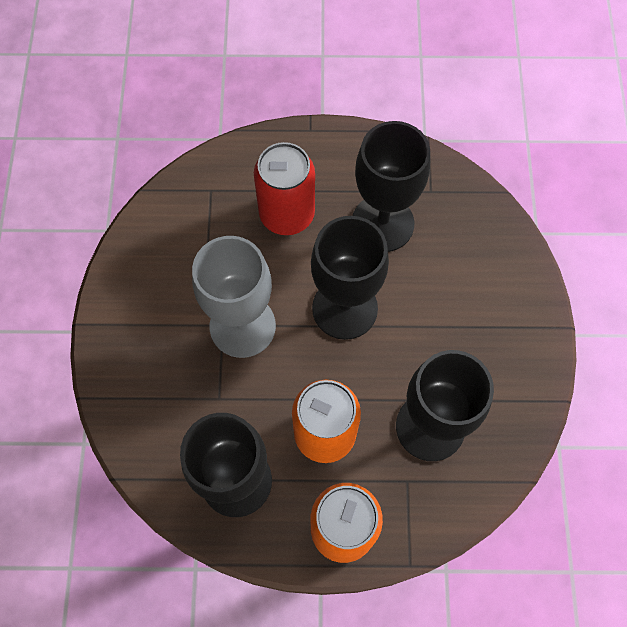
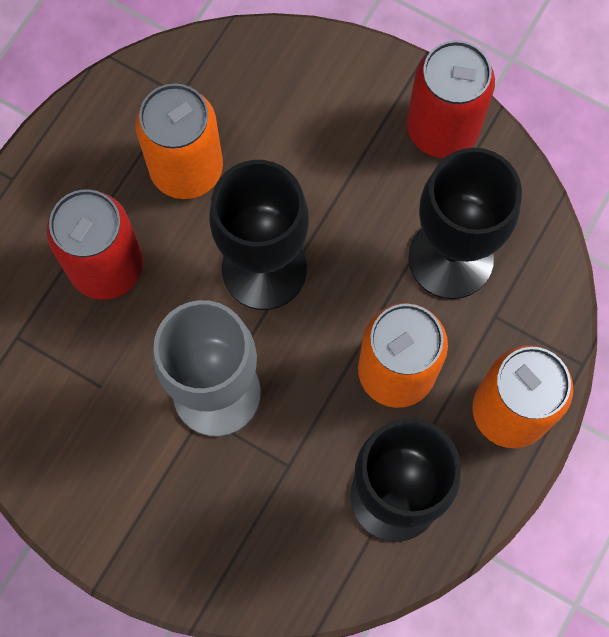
camera: 60 degrees left, 5 degrees up
(382, 223) = (186, 169): black goblet -> orange can
(522, 369) = (442, 129): none -> red can

